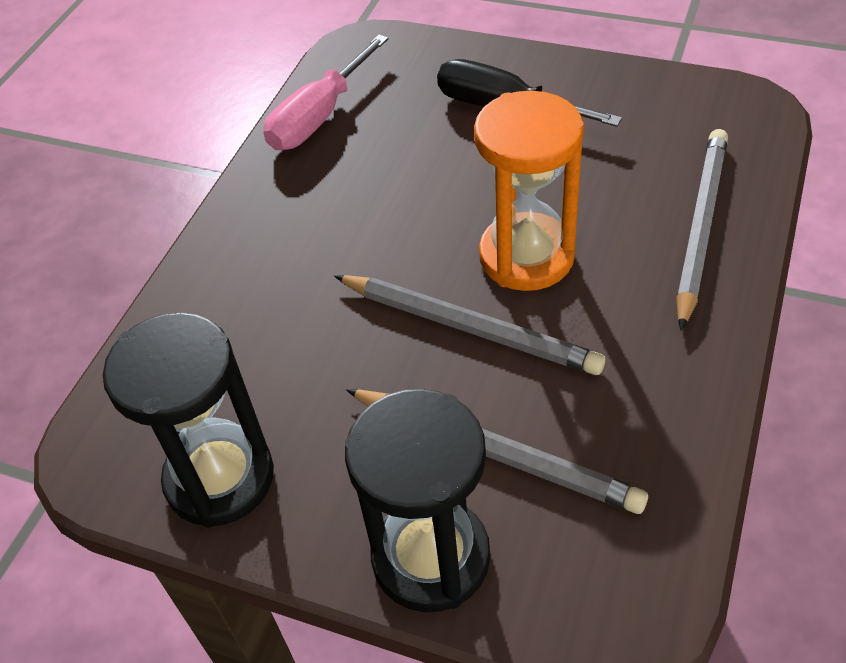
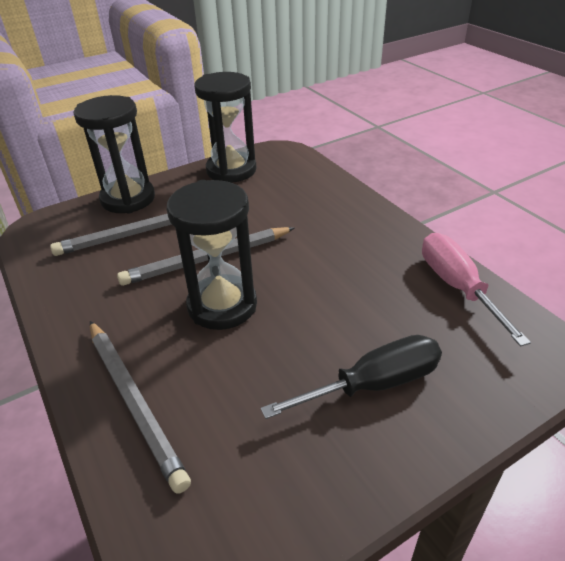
camera: 125 degrees right, 10 degrees down
(526, 256) = (222, 305): orange hourglass -> black hourglass

